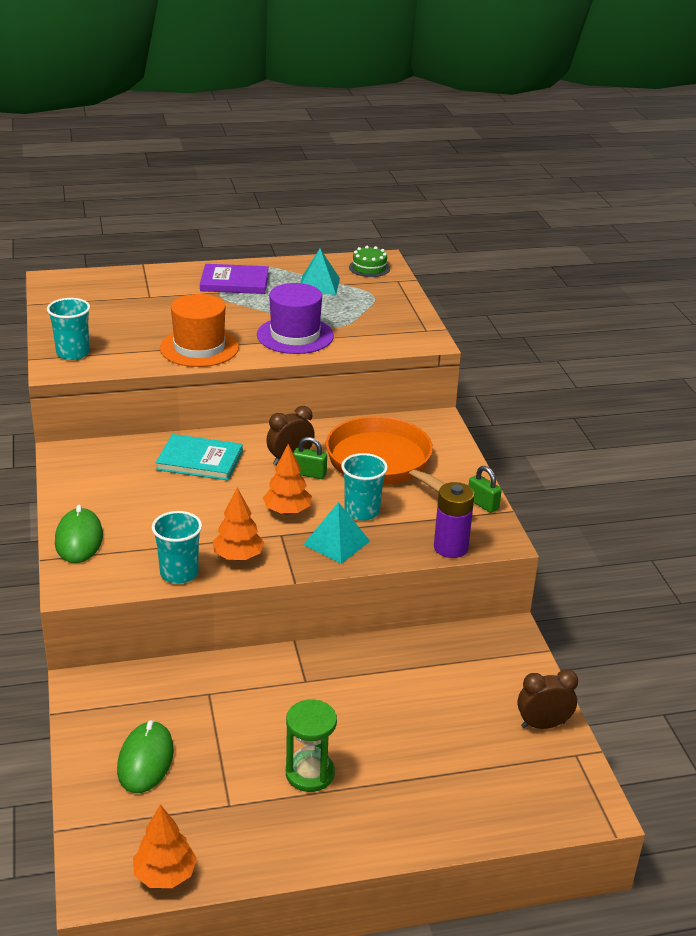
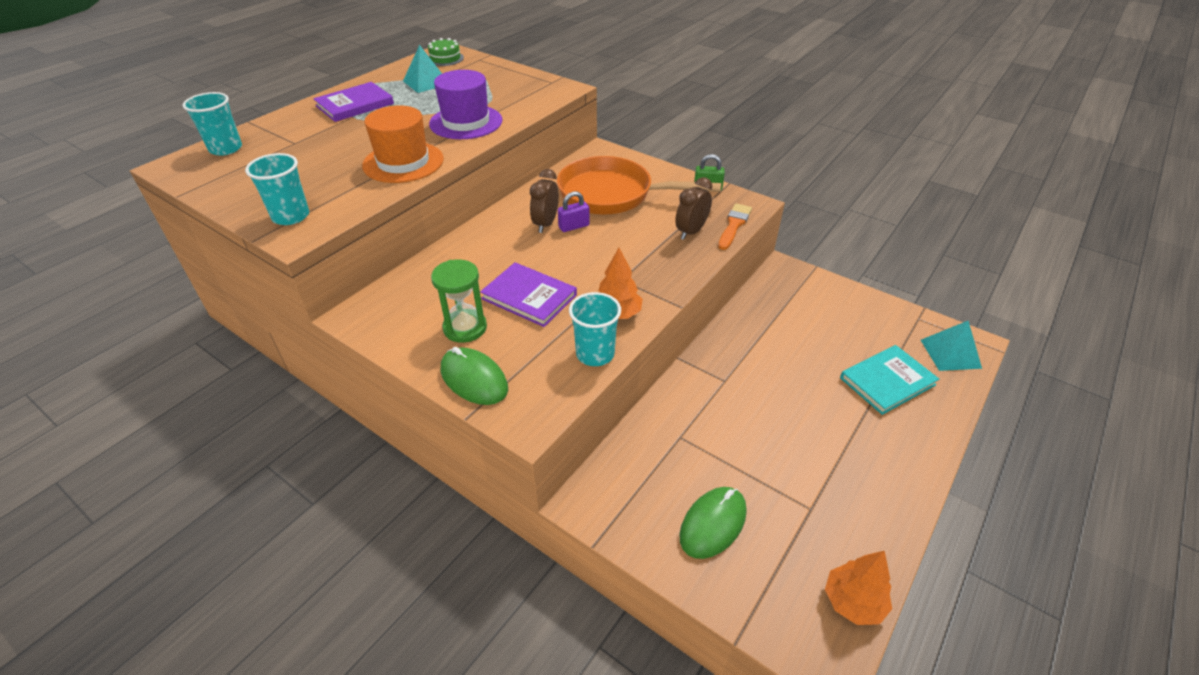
camera: 40 degrees left, 10 degrees up
(145, 760) = (713, 524): green mouse -> green mouse turned 75 degrees clockwise
(194, 507) = (529, 297): none -> purple book
(199, 460) = (479, 260): turquoise book -> turquoise book (887, 381)
(287, 511) = (599, 260): orange tree -> none
(309, 474) = (574, 226): green padlock -> purple padlock
(310, 773) = (820, 443): green hourglass -> green hourglass (465, 328)
(336, 543) = (665, 263): turquoise pyramid -> turquoise pyramid (950, 354)
(362, 511) = (647, 233): turquoise cup -> turquoise cup (226, 149)
(450, 548) = (734, 225): purple battery -> orange brush
(543, 725) = (879, 312): brown clock -> brown clock (691, 232)

